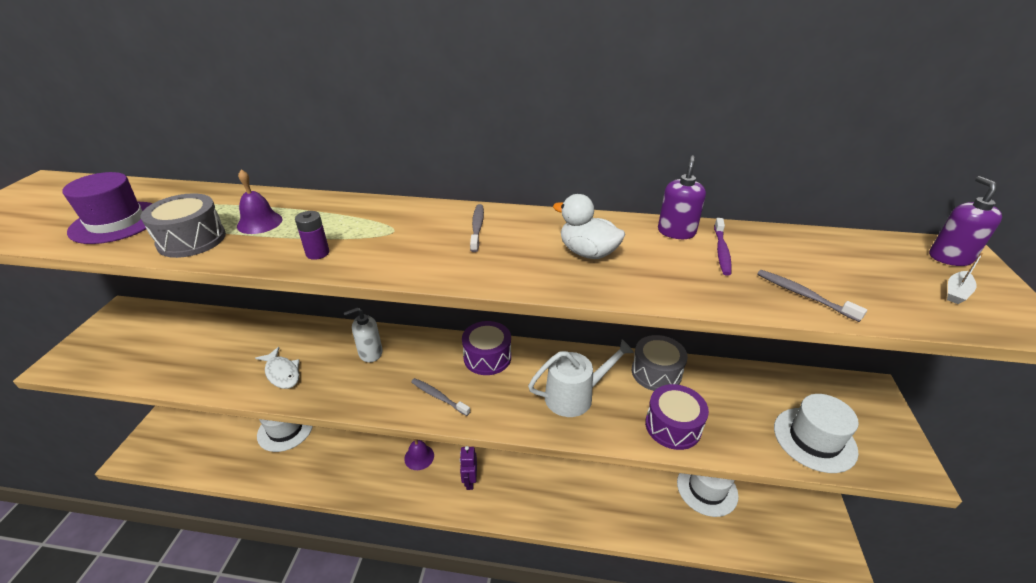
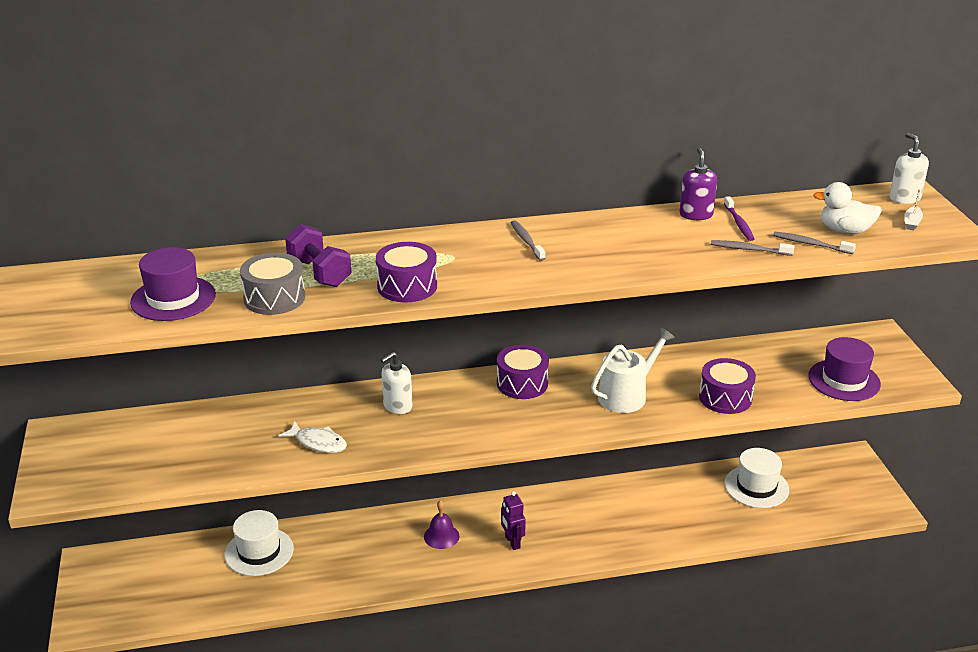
camera: 20 degrees left, 5 degrees down
(259, 222) = (319, 273): purple bell -> purple dumbbell
(317, 253) = (407, 286): purple battery -> purple drum
(438, 397) = (498, 425): grey toothbrush -> grey toothbrush (749, 249)
(587, 253) = (635, 244): white duck -> white duck (845, 231)
(656, 372) = (691, 361): grey drum -> none
(814, 439) = (844, 380): white hat -> purple hat
(949, 257) = (904, 198): purple soap dispenser -> white soap dispenser

